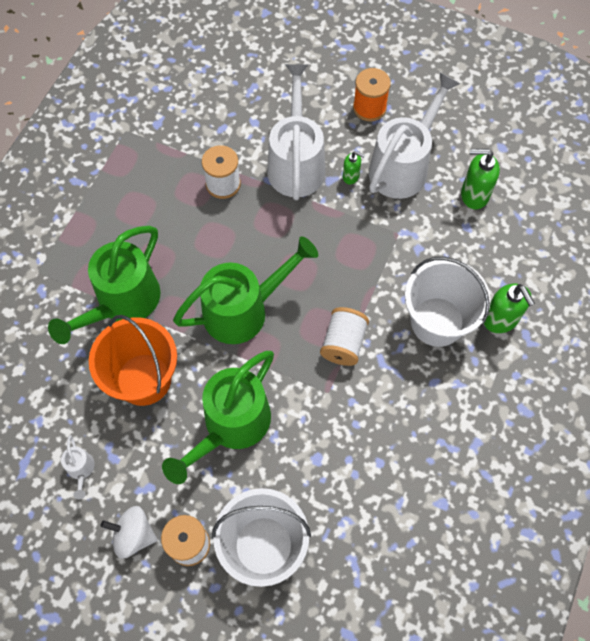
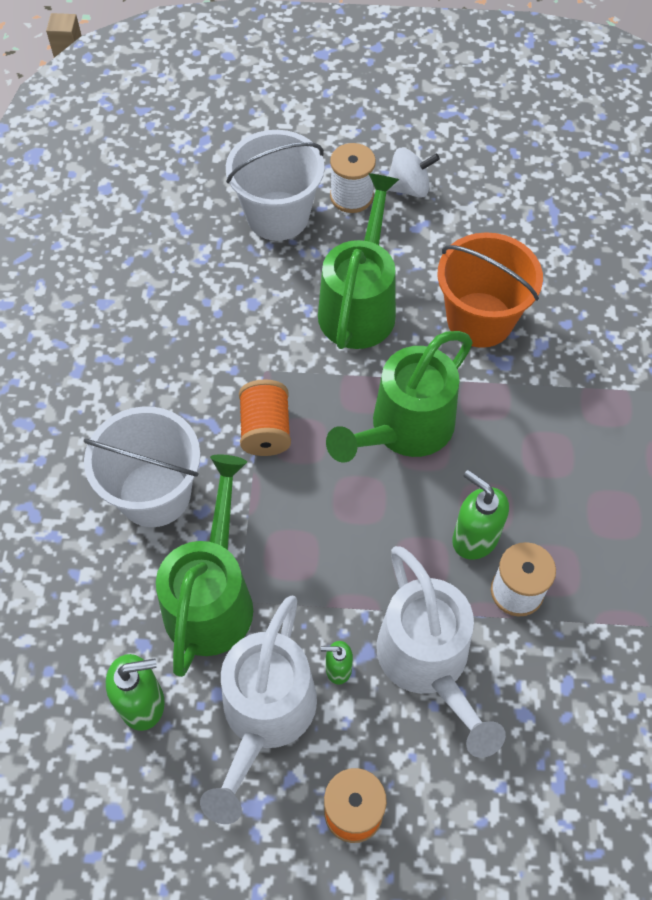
camera: 160 degrees right, 5 degrees down
(81, 470) = (493, 221): white watering can -> none
(122, 303) = (554, 390): green watering can -> green watering can (212, 596)
(343, 343) = (266, 430): white spool -> orange spool
(500, 320) = (71, 523): green soap dispenser -> green soap dispenser (474, 538)

